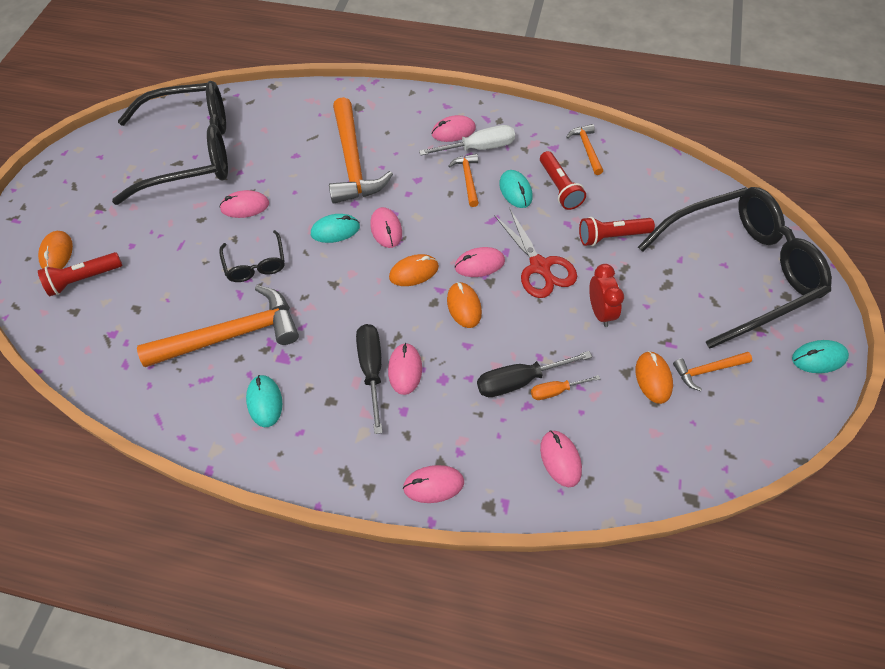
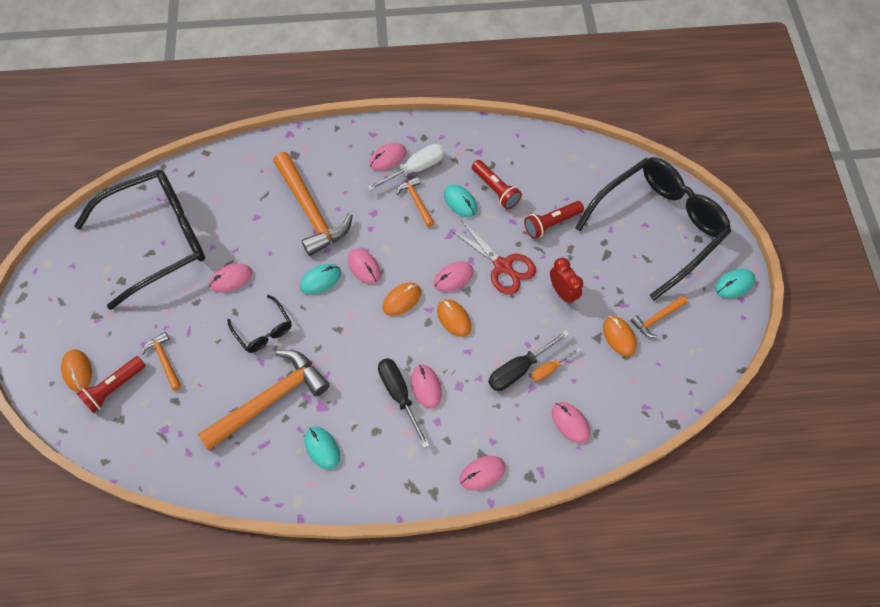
camera: 20 degrees left, 5 degrees up
(586, 149) = (506, 147): orange hammer -> orange hammer (164, 360)

